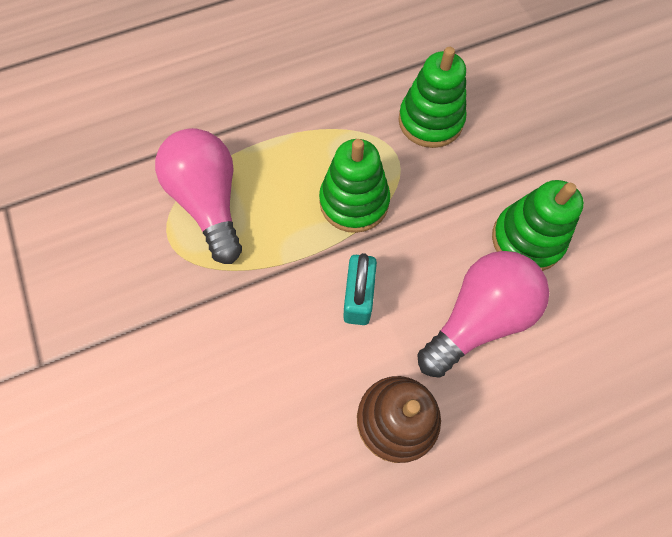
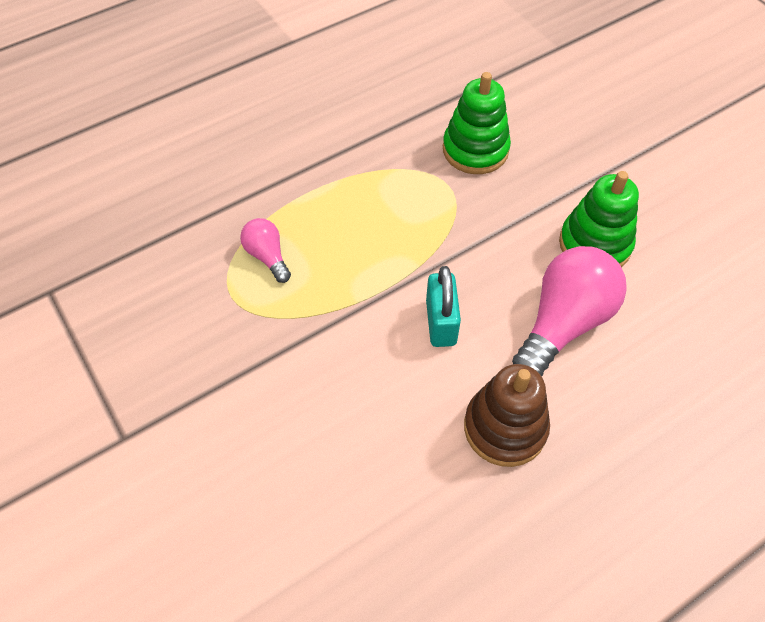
camera: 10 degrees left, 10 degrees down
(209, 202) = (267, 256): pink light bulb -> pink light bulb, size x0.51
(354, 202) = (416, 235): green stacking toy -> none

